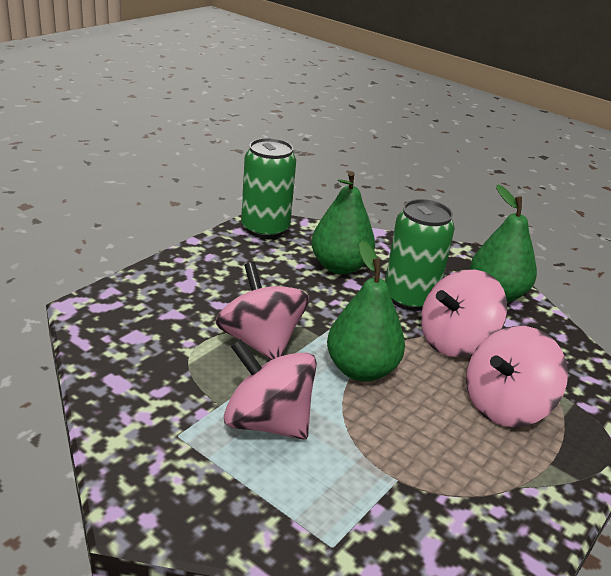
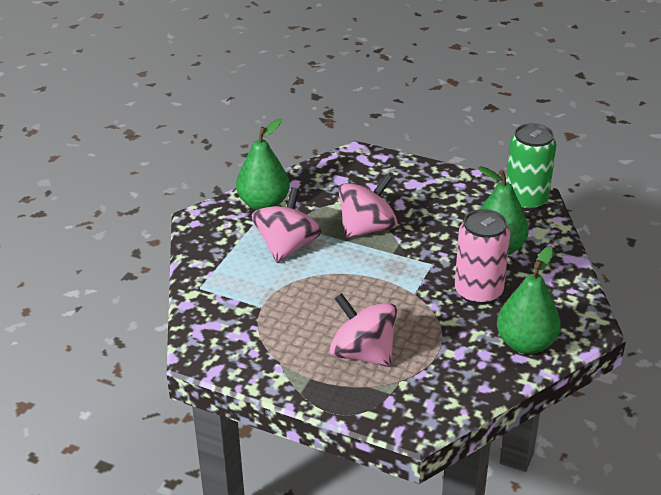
camera: 80 degrees right, 5 degrees up
(361, 370) = (363, 278): green pear -> green pear (263, 204)
(409, 298) = (478, 292): green can -> pink can
(455, 341) = (431, 322): pink spinning top -> none

